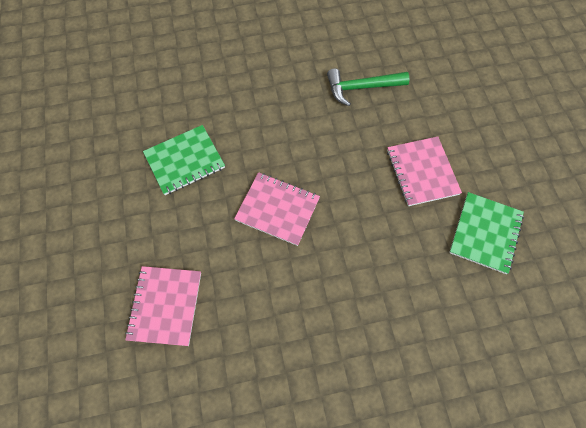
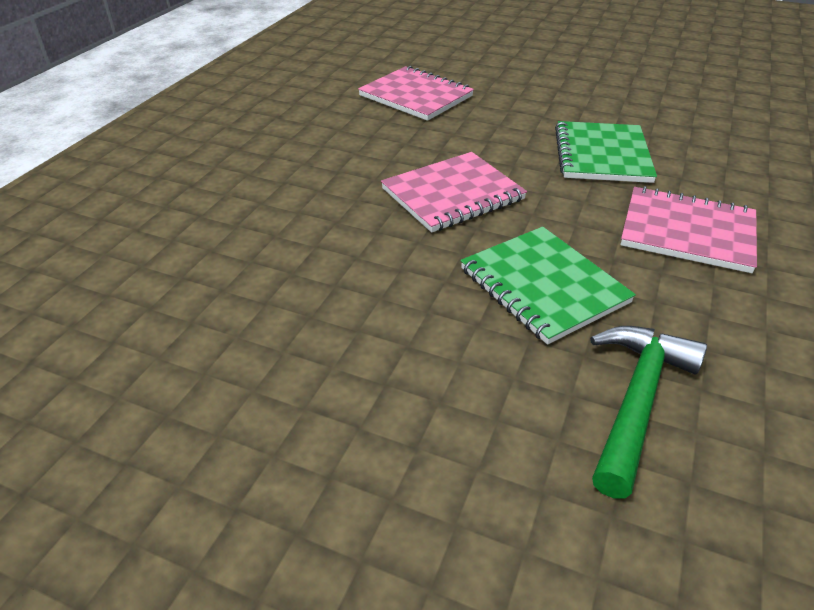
camera: 125 degrees right, 25 degrees down
(422, 172) = (354, 374): pink notebook -> pink notebook (687, 232)
(485, 233) = (153, 384): green notebook -> green notebook (543, 286)

